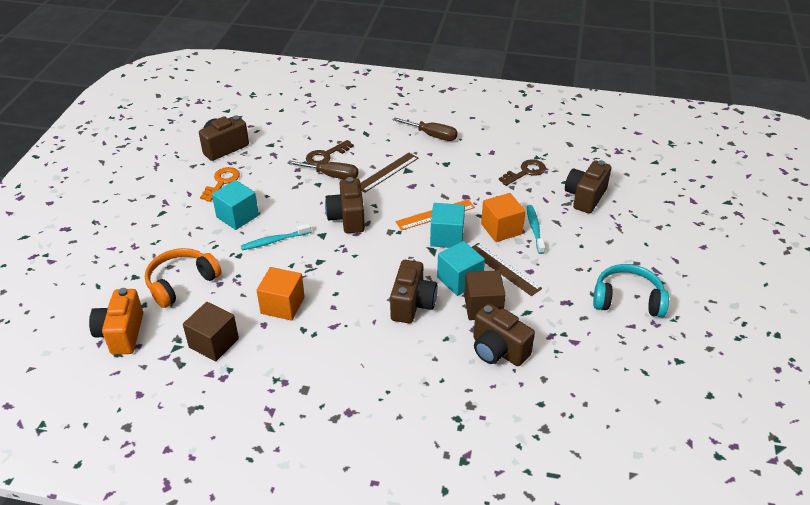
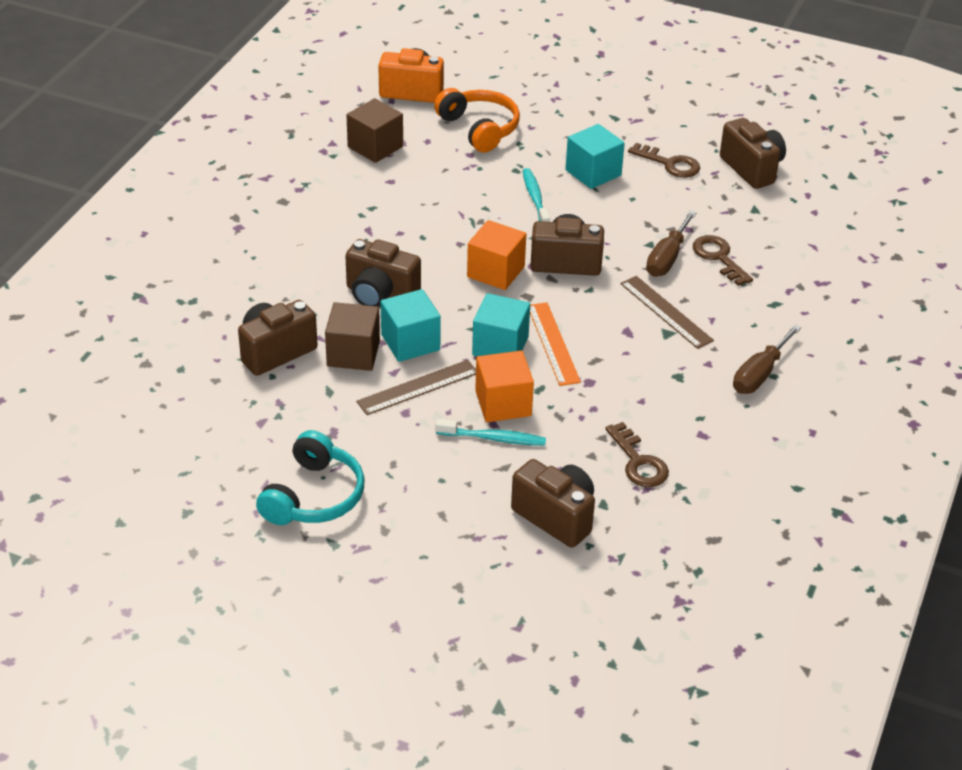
camera: 100 degrees right, 0 degrees up
(222, 182) = (669, 164): orange key -> brown key
(282, 305) = (416, 196): orange cube -> orange cube (495, 272)

